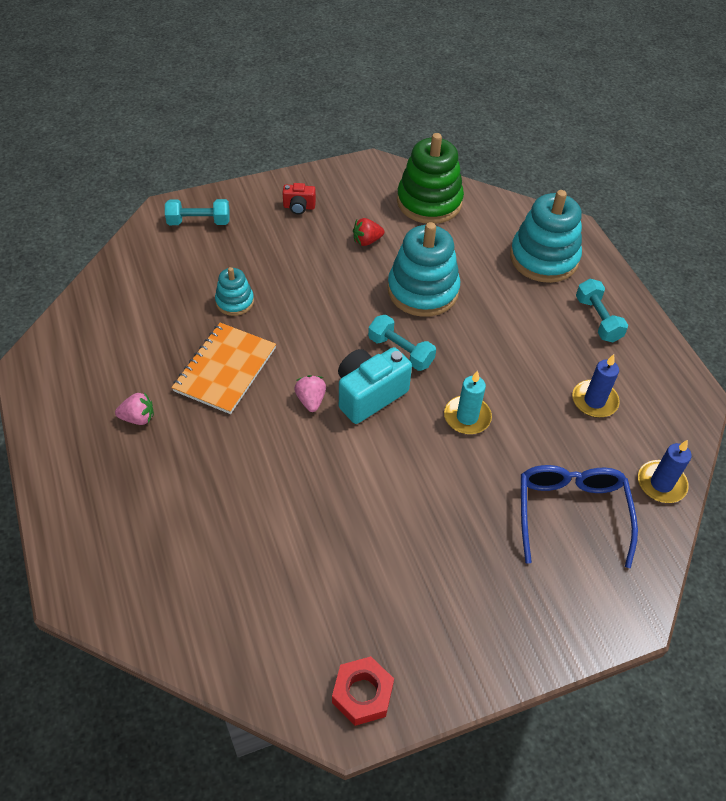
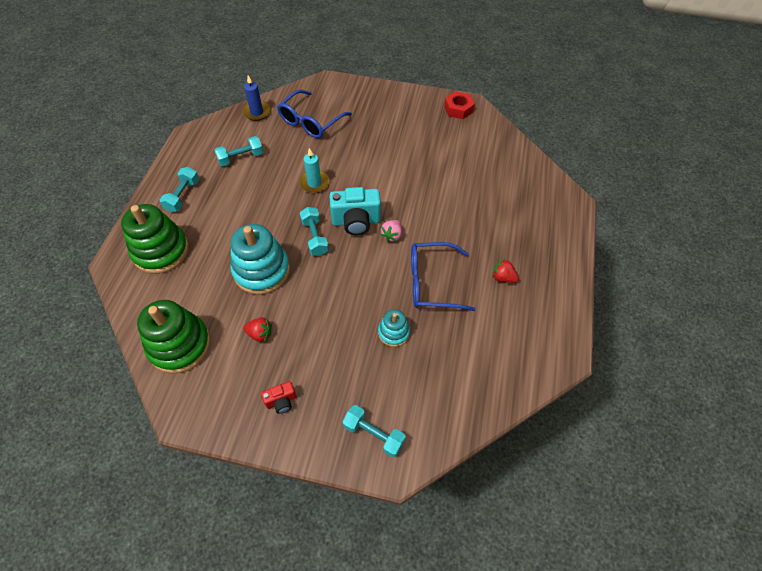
camera: 145 degrees left, 5 degrees up
(138, 418) = (503, 278): pink strawberry -> red strawberry
(225, 369) = (431, 282): orange notebook -> blue glasses
(299, 207) = (281, 401): red camera -> red camera turned 120 degrees clockwise
(544, 258) = (161, 251): turquoise stacking toy -> green stacking toy
(594, 401) = (241, 158): blue candle -> turquoise dumbbell

